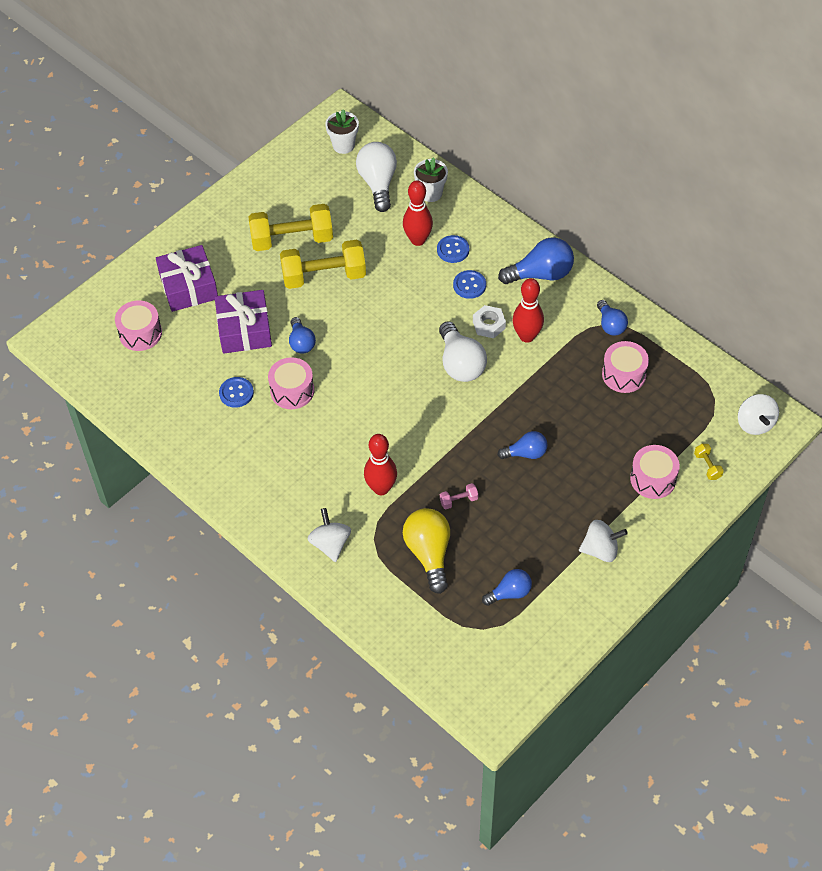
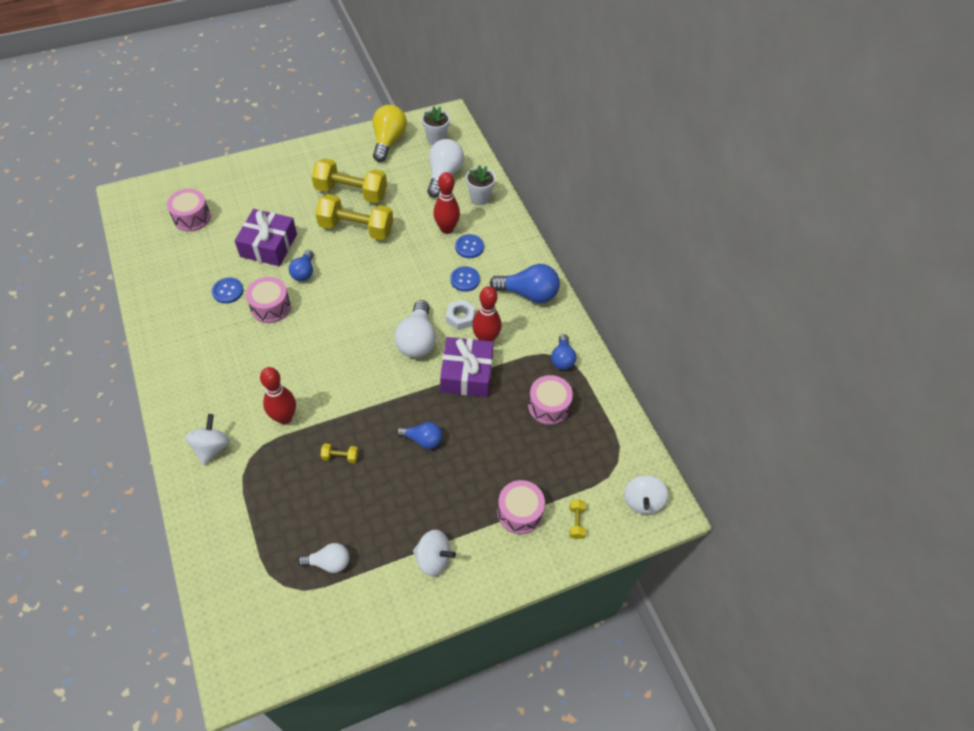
camera: 20 degrees right, 0 degrees up
(188, 286) = (251, 197): purple gift -> purple gift (466, 374)
(429, 553) = (285, 493): yellow light bulb -> yellow light bulb (388, 141)
(458, 500) = (340, 457): pink dumbbell -> yellow dumbbell
(509, 593) = (329, 562): blue light bulb -> white light bulb

